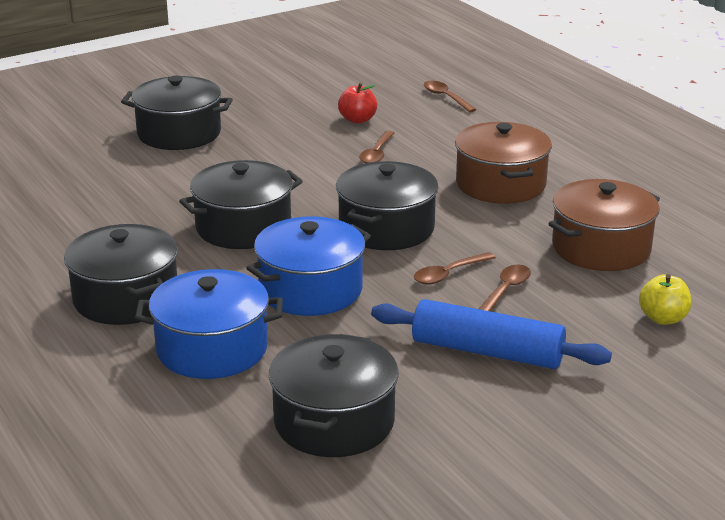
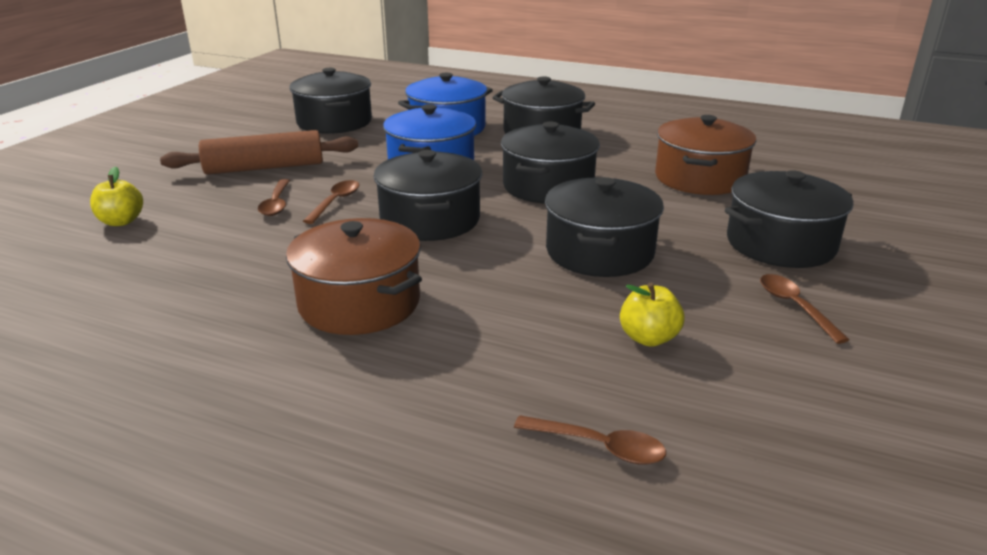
camera: 145 degrees right, 0 degrees up
(302, 165) = (599, 252): none -> black pot
(357, 120) = (648, 338): red apple -> yellow apple
(377, 153) = (548, 294): brown spoon -> brown spoon (795, 307)
(487, 351) = (264, 168): blue rolling pin -> brown rolling pin
(601, 248) = (198, 264): brown pot -> brown pot (699, 178)

